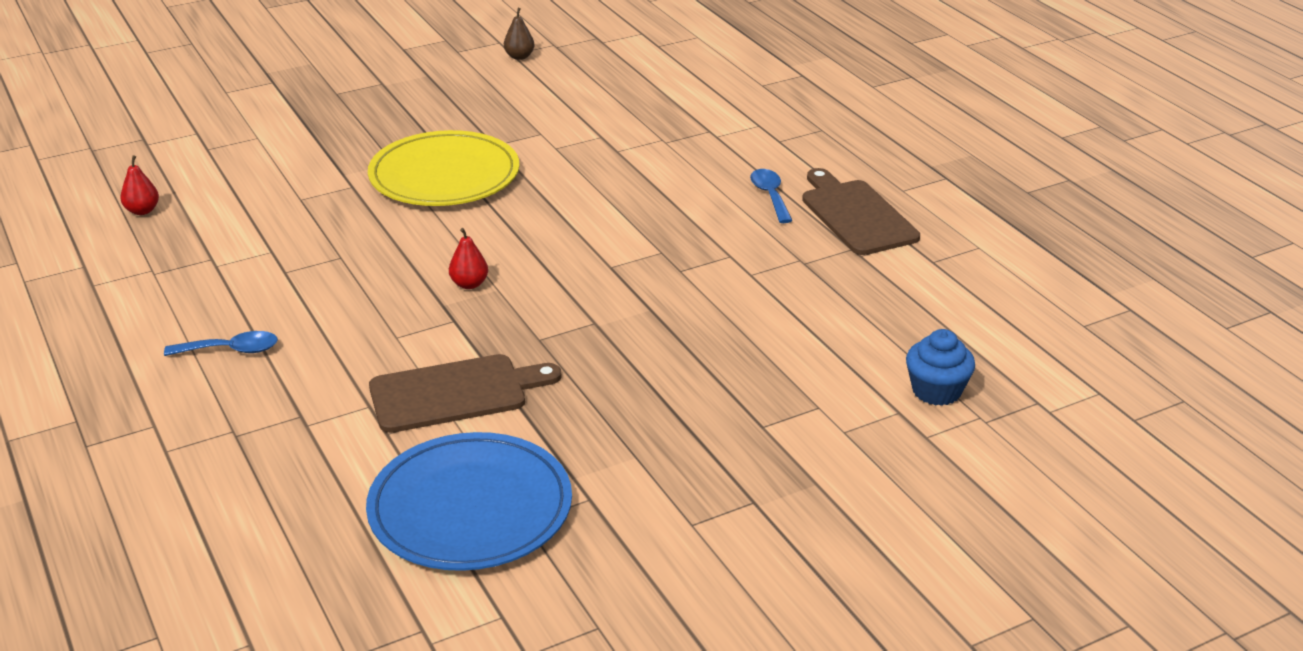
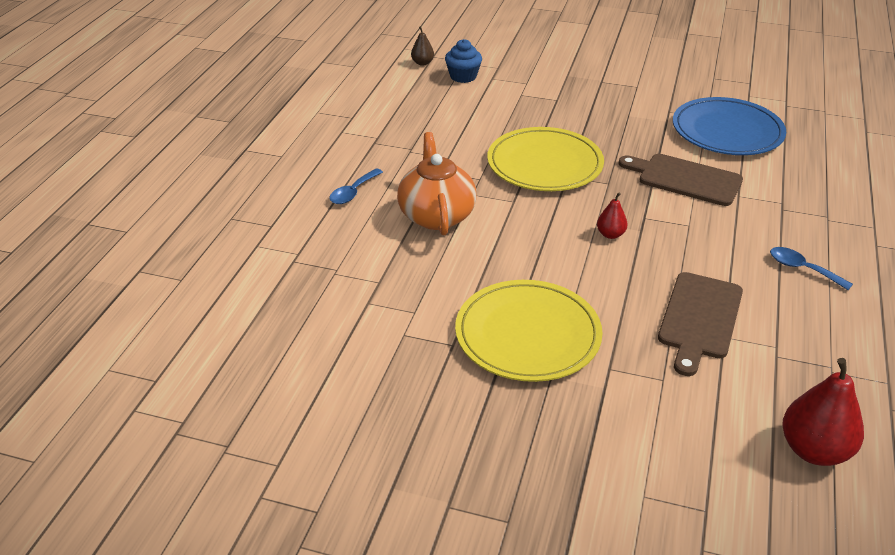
camera: 135 degrees left, 5 degrees up
(142, 211) = (814, 450): red pear -> red pear, size x1.92
(519, 57) = (279, 453): brown pear -> brown pear (422, 63)
(639, 323) = (544, 164): none -> yellow plate
(660, 217) = (436, 215): none -> orange teapot
(856, 215) = (334, 156): brown cutting board -> brown cutting board (699, 319)

